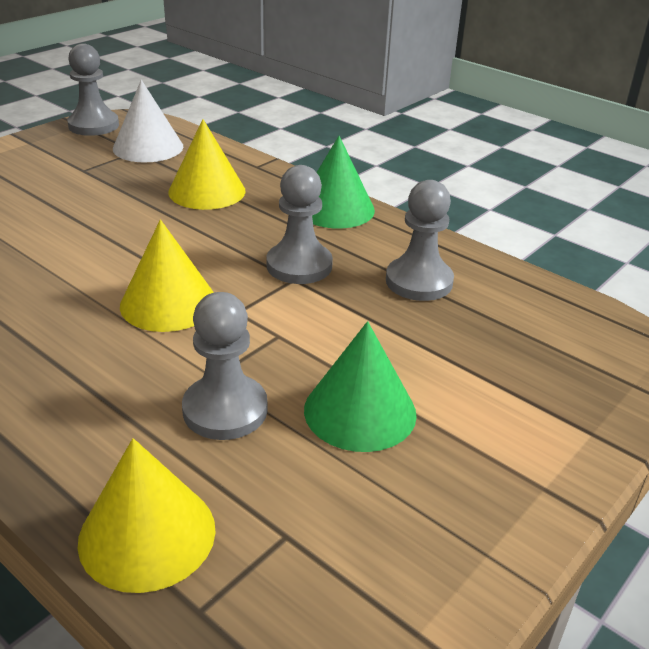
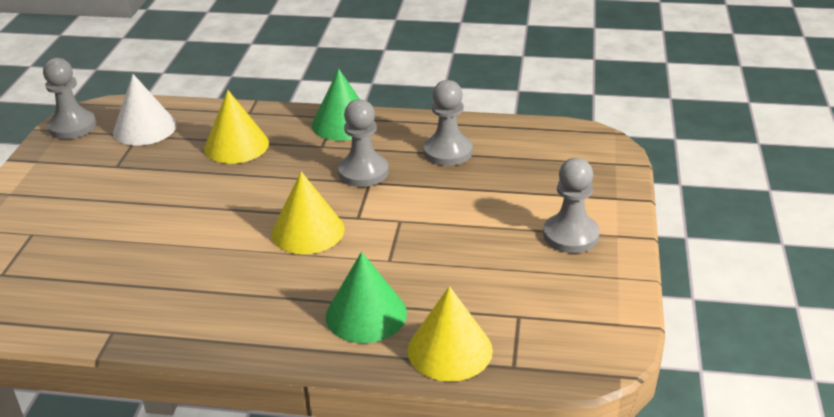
camera: 30 degrees left, 0 degrees up
(225, 410) = (418, 274): grey pawn -> grey pawn (571, 235)
(360, 411) = (492, 240): green cone -> green cone (366, 314)

